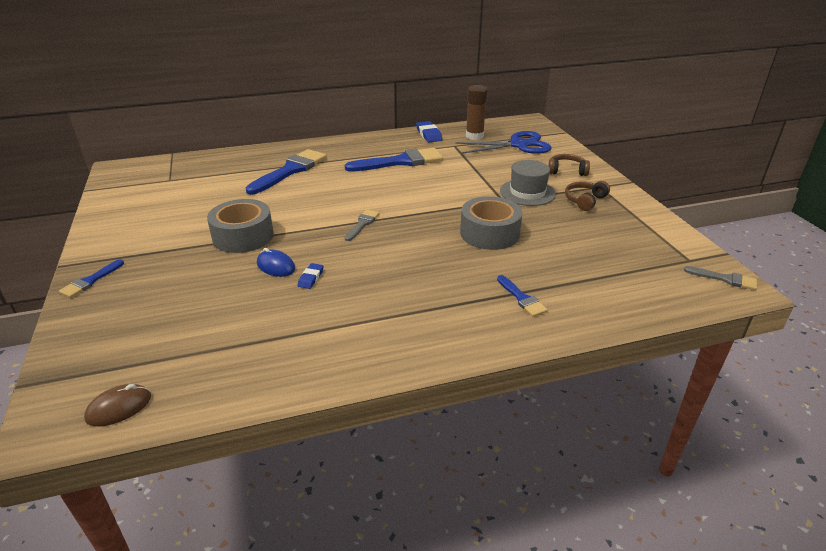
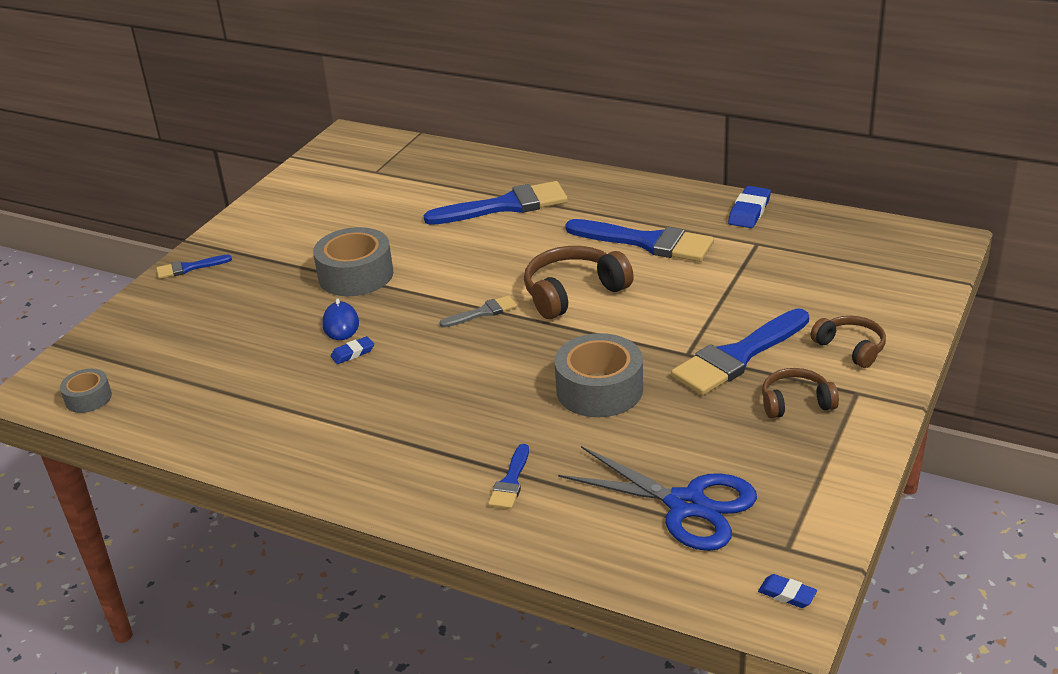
camera: 45 degrees right, 0 degrees up
(119, 408) = (88, 398): brown mouse -> grey tape
(399, 196) = (573, 292): none -> brown headphones
(474, 136) = (810, 238): brown glue stick -> none
(518, 145) = (851, 277): blue scissors -> blue scissors (686, 505)
(527, 192) = (737, 356): grey hat -> blue brush
(725, 279) = (787, 594): grey brush -> blue eraser

